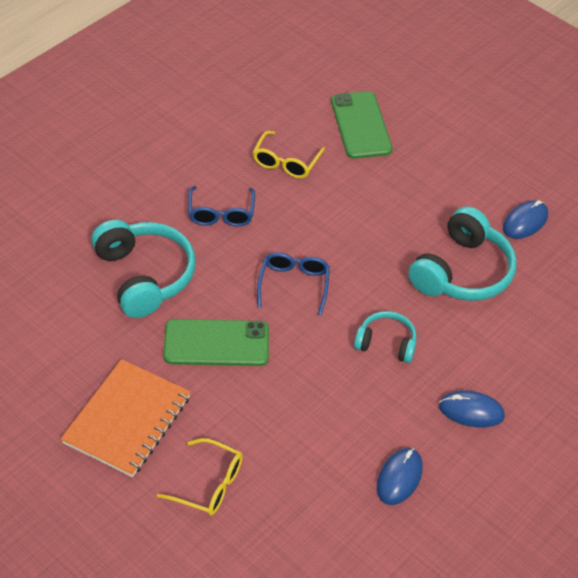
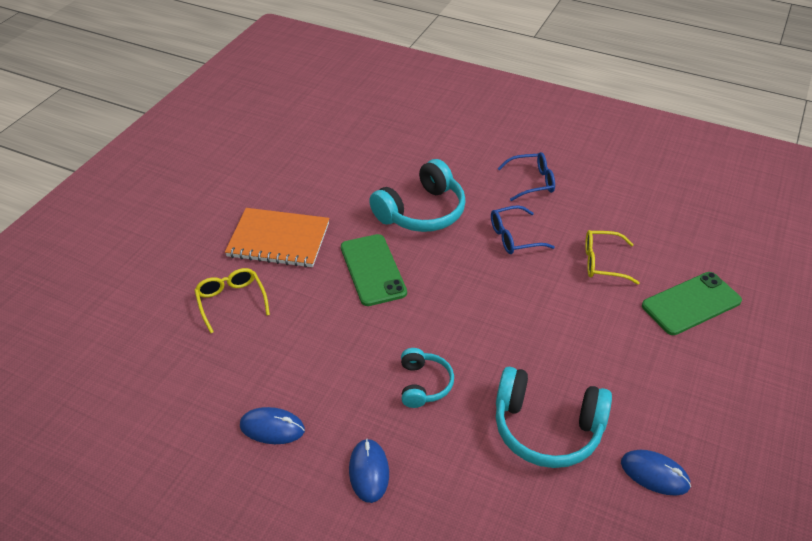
camera: 75 degrees right, 5 degrees down
(209, 485) = (231, 301): yellow glasses -> yellow glasses turned 150 degrees clockwise
(294, 284) = (460, 302): blue glasses -> blue glasses (532, 182)

